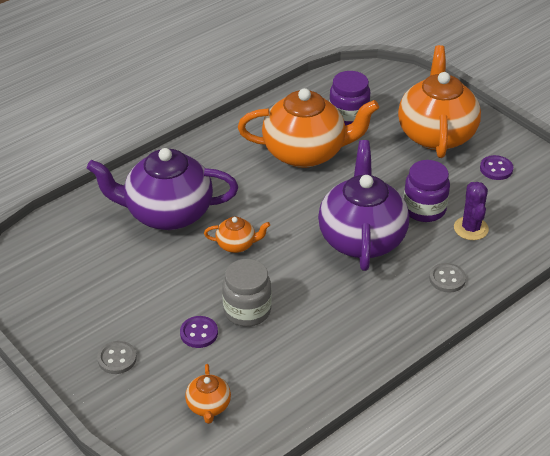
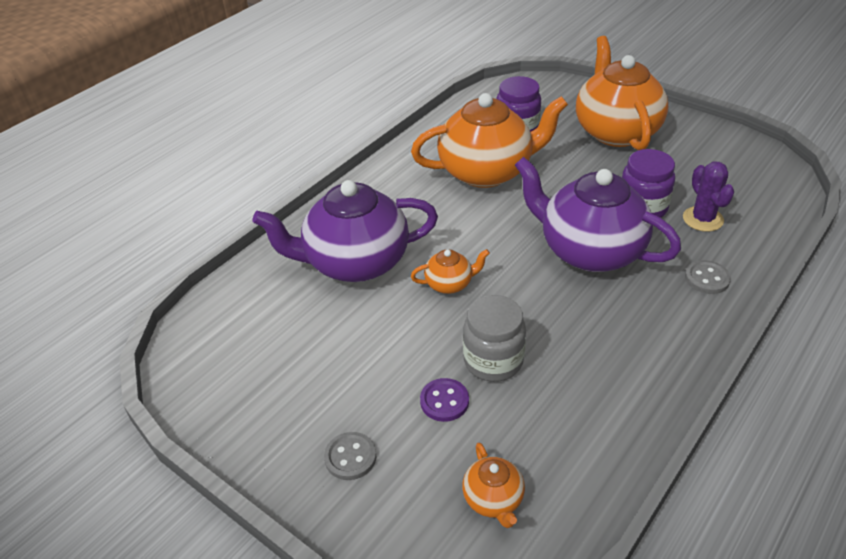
camera: 10 degrees left, 0 degrees up
(361, 238) = (589, 251): purple teapot -> purple teapot turned 45 degrees counterclockwise
(496, 169) = (695, 154): purple button -> none

